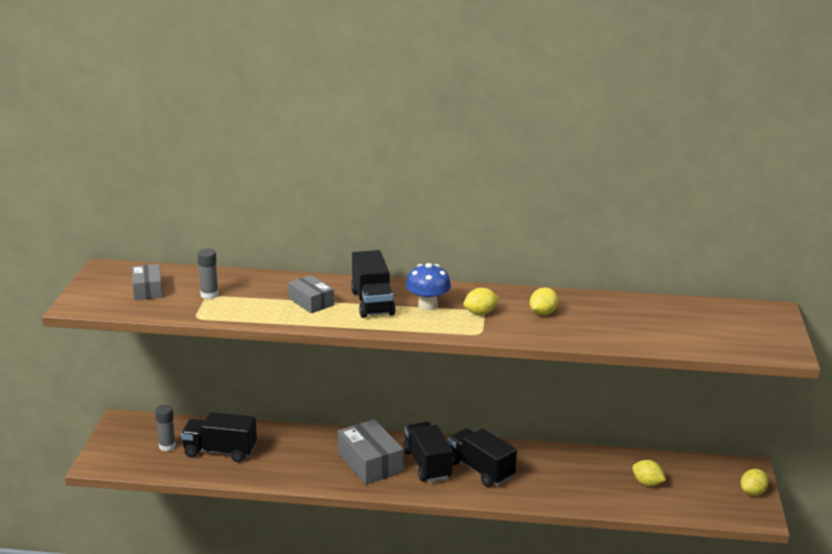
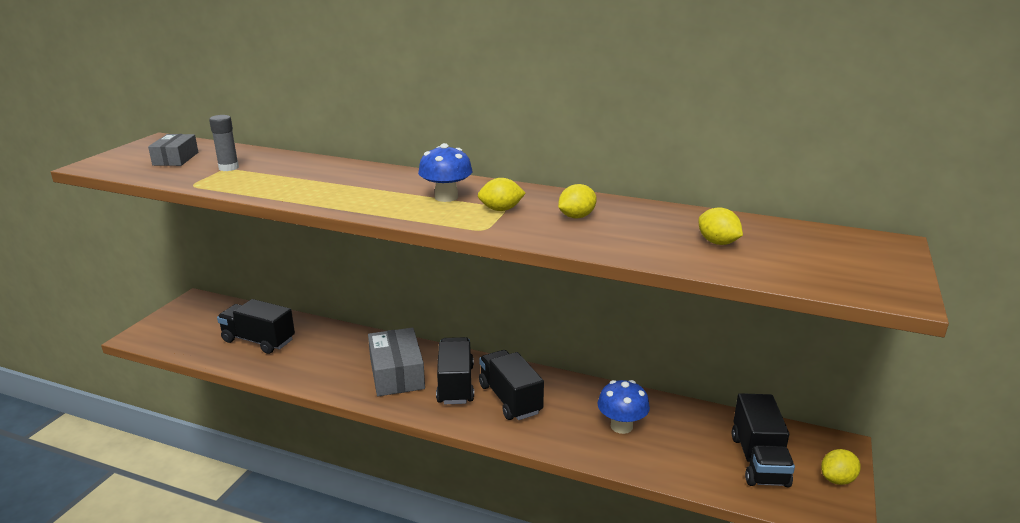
camera: 15 degrees right, 0 degrees up
(167, 446) = (214, 329): grey glue stick -> none
(311, 302) = (323, 182): grey box -> none
(372, 303) = (387, 189): black truck -> black truck (759, 460)
(580, 478) = (621, 426): none -> blue mushroom
(647, 483) = (701, 445): yellow lemon -> yellow lemon (717, 243)

